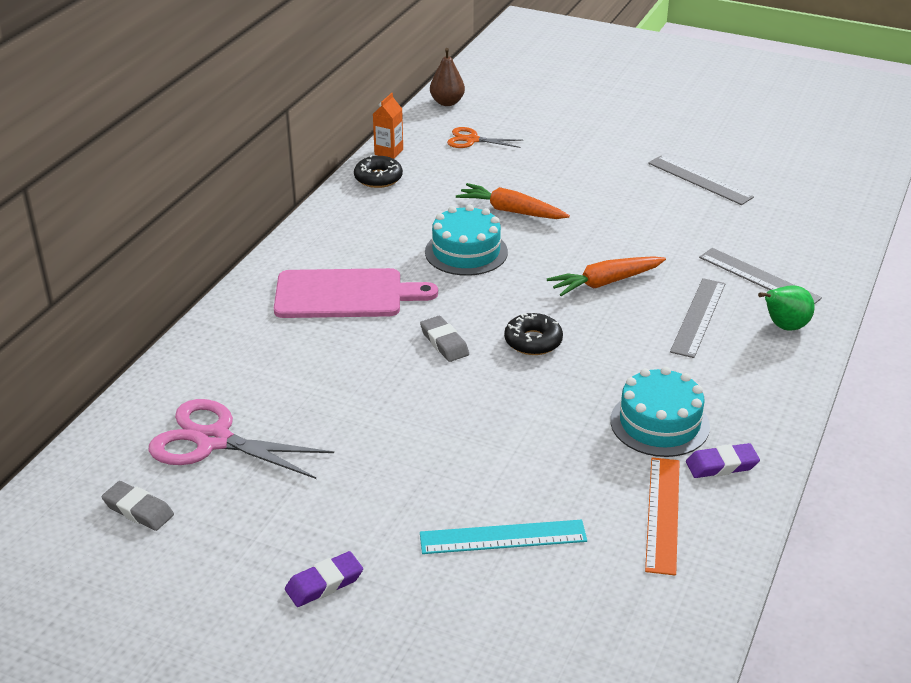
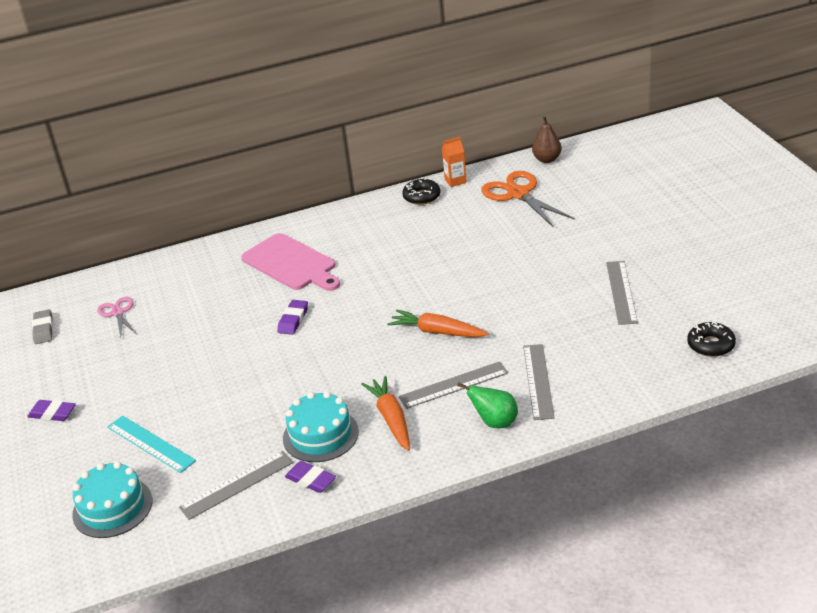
camera: 50 degrees right, 0 degrees up
(214, 440) = (118, 313): pink scissors -> pink scissors, size x0.57
(444, 342) = (293, 320): grey eraser -> purple eraser
(466, 252) = (393, 270): turquoise cake -> turquoise cake (112, 507)
(472, 140) = (518, 194): orange scissors -> orange scissors, size x1.75
(510, 211) = (461, 255): orange carrot -> orange carrot (391, 418)
(533, 341) = (337, 346): black donut -> black donut (711, 345)
(663, 514) = (237, 485): orange ruler -> grey ruler

